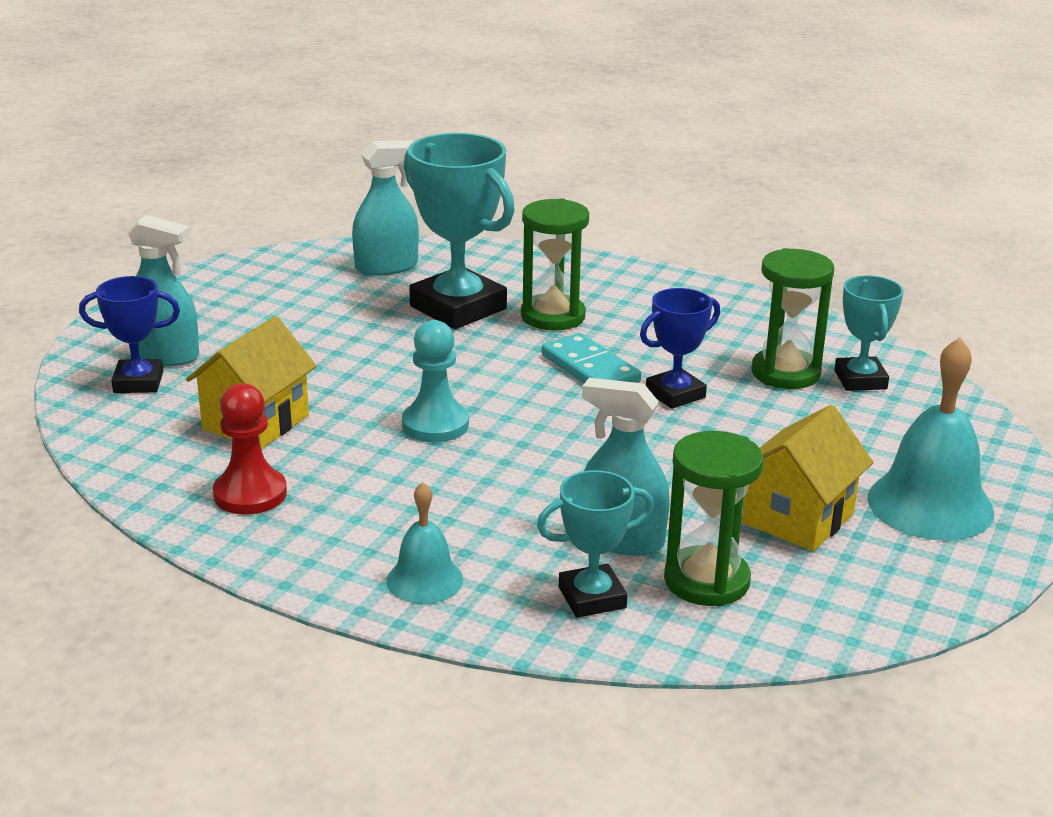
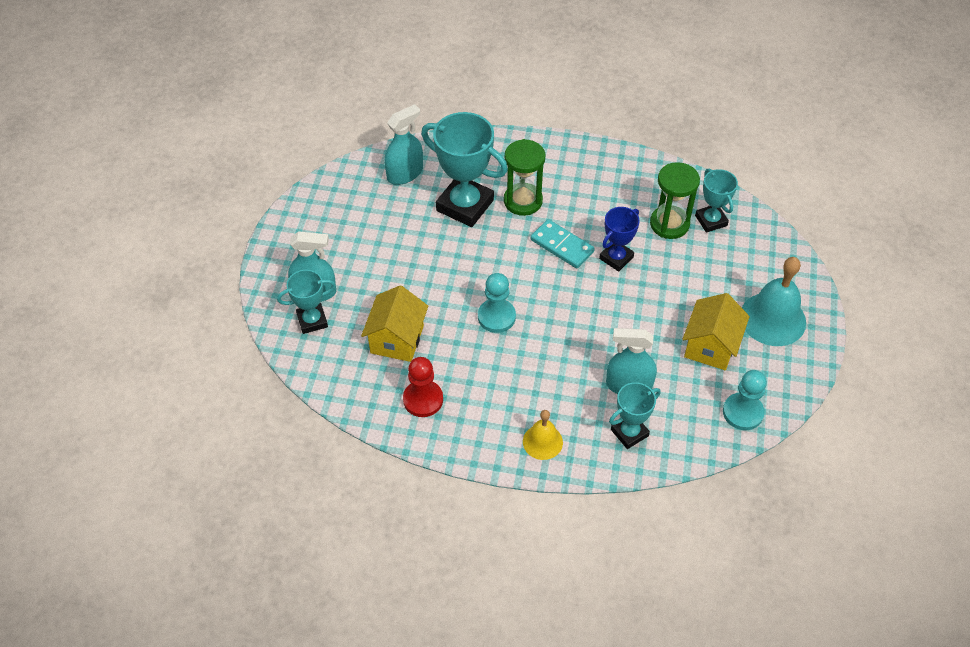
camera: 15 degrees left, 25 degrees up
(138, 382) = (312, 320): blue trophy -> turquoise trophy
(424, 580) = (542, 442): turquoise bell -> yellow bell
(706, 581) = (680, 406): green hourglass -> none
(825, 611) = (743, 412): none -> turquoise pawn

